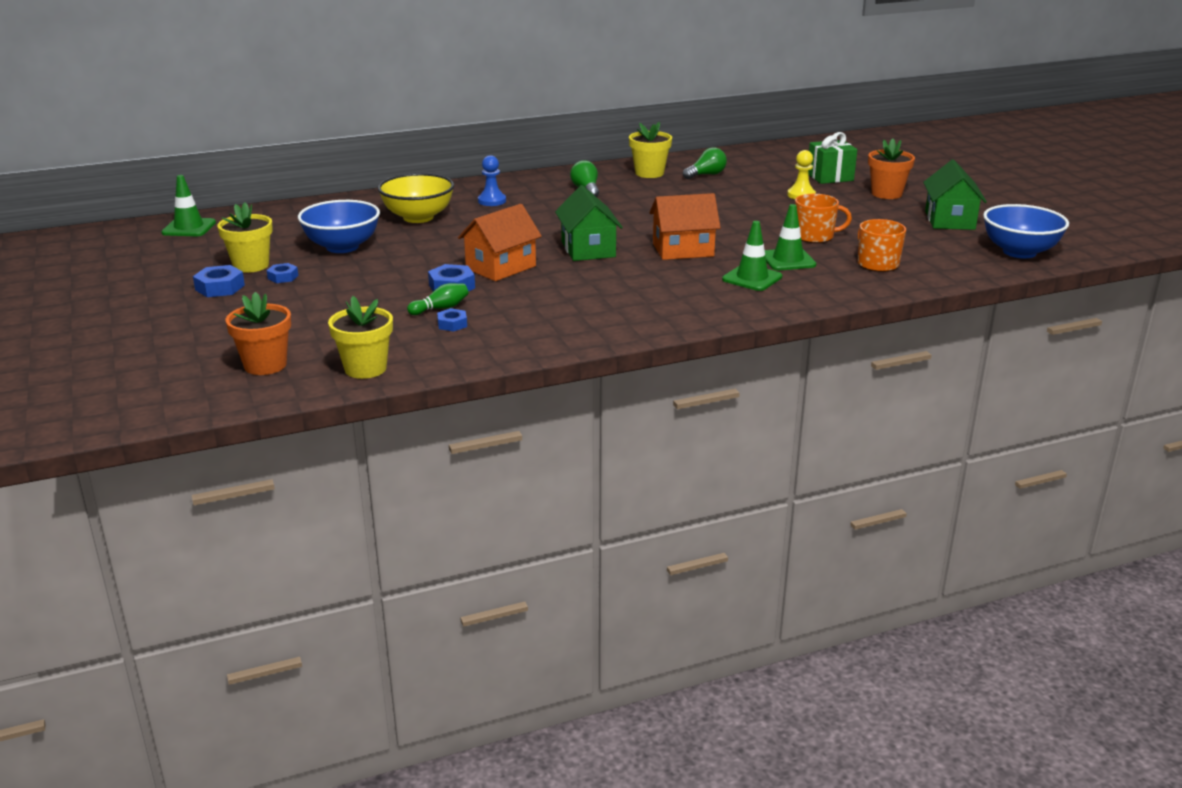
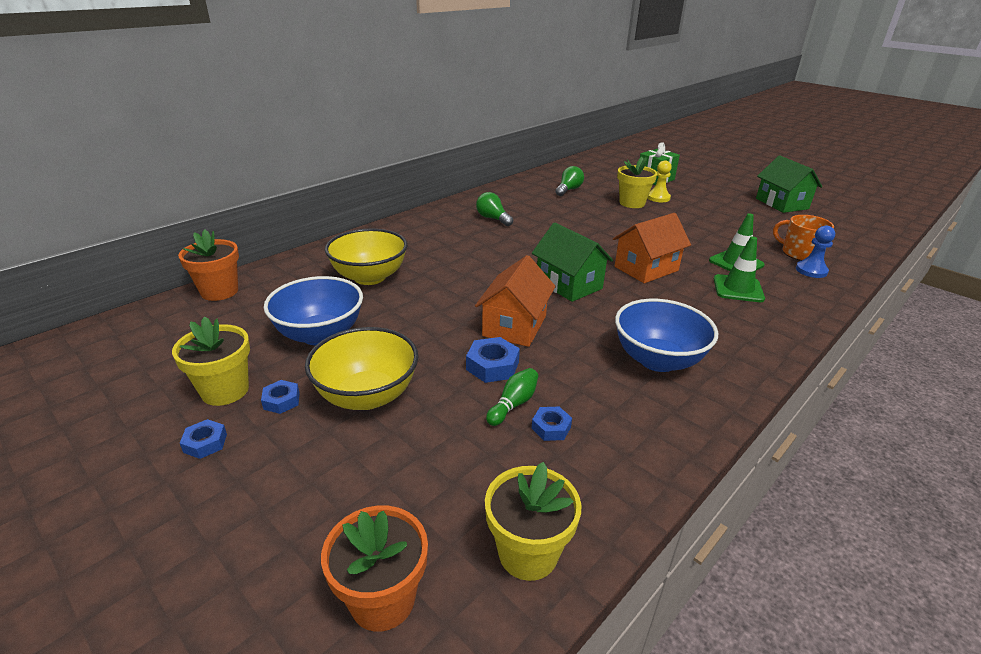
camera: 25 degrees left, 5 degrees up
(189, 228) = (101, 345): green traffic cone -> none
(220, 287) = (205, 443): blue nut -> blue nut, size x0.64
(342, 285) = (367, 395): none -> yellow bowl
(492, 201) = (423, 244): blue pawn -> blue pawn (811, 270)
(649, 173) = (524, 195): yellow flower pot -> yellow flower pot (632, 203)
(815, 236) = (720, 235): orange mug -> none
(886, 194) = (710, 188): orange flower pot -> orange flower pot (219, 291)
(1019, 252) = (864, 224): blue bowl -> blue bowl (657, 360)

